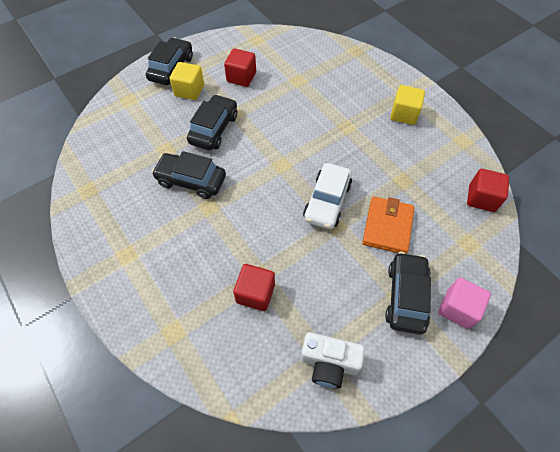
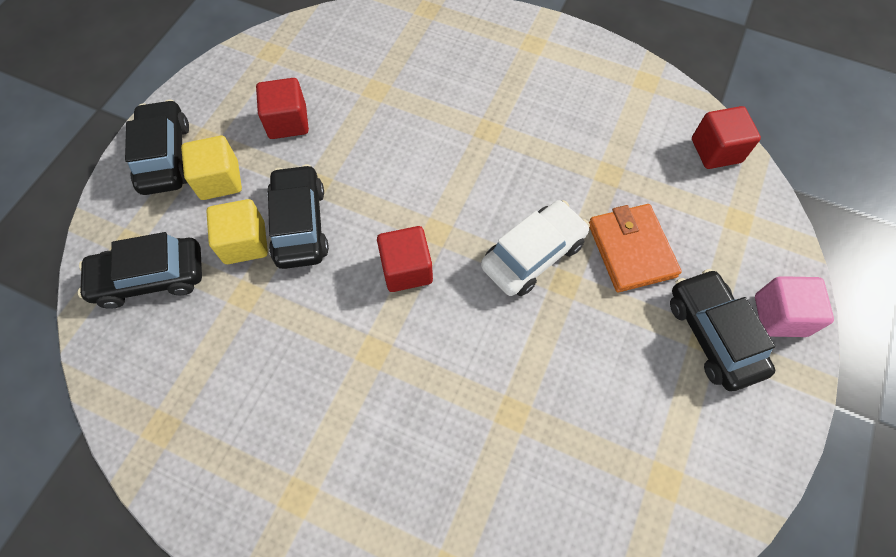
camera: 30 degrees left, 5 degrees up
(191, 180) = (319, 324): black car -> black car (150, 278)
(255, 293) = (524, 444): red cube -> red cube (406, 269)
(327, 201) = (533, 255): white car -> white car turned 120 degrees counterclockwise
(328, 363) = (680, 484): white camera -> none
(404, 114) = (551, 76): yellow cube -> yellow cube (245, 242)

